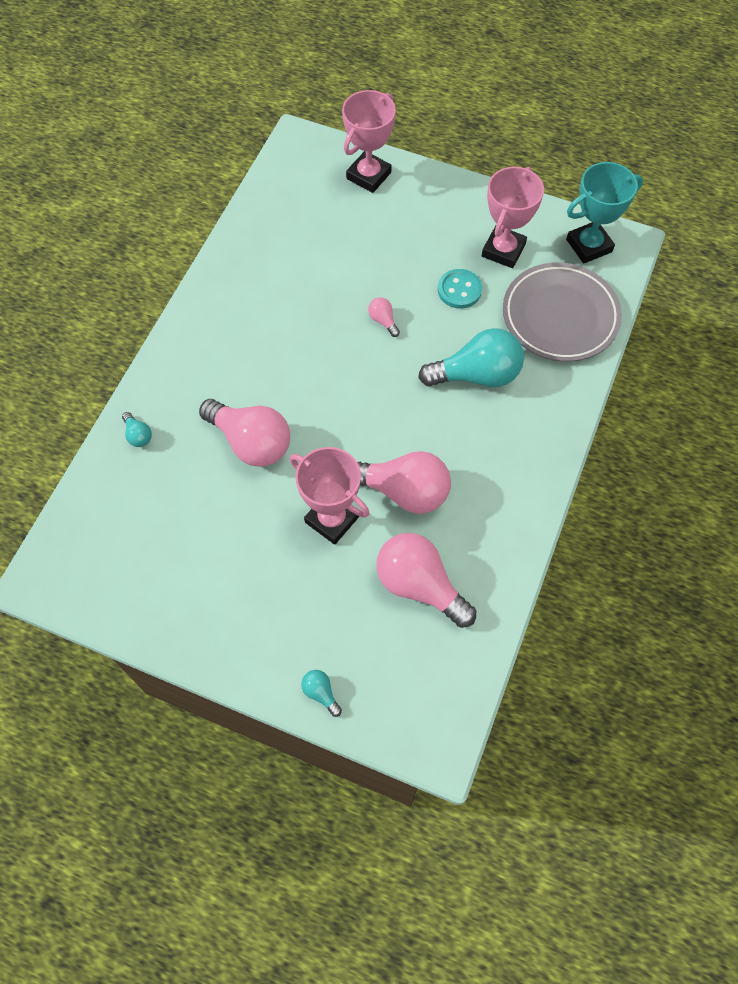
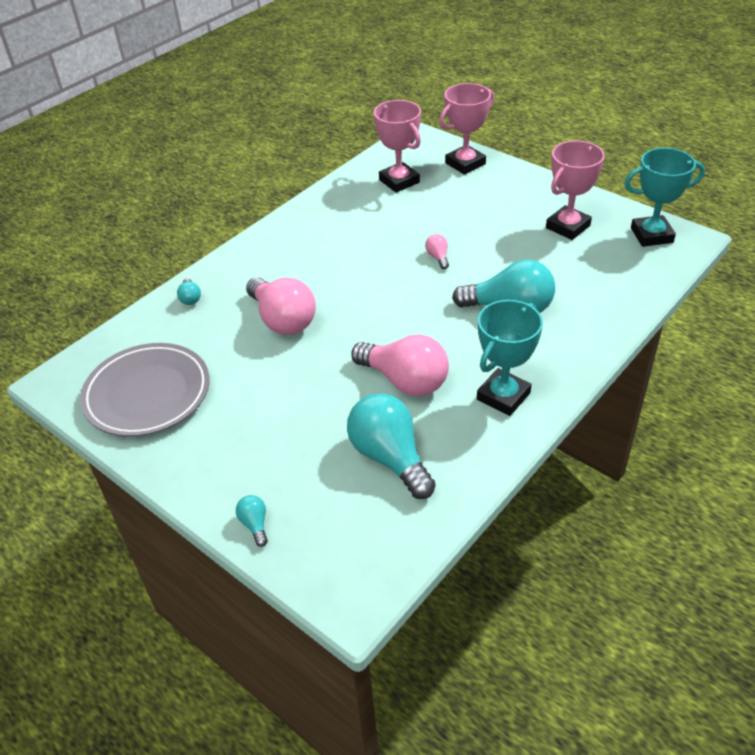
camera: 20 degrees right, 20 degrees down
(332, 519) = (328, 389): pink trophy -> pink trophy (399, 181)
(419, 585) = (390, 457): pink light bulb -> turquoise light bulb
(459, 290) = (516, 247): turquoise button -> none
(502, 487) = (503, 396): none -> turquoise trophy
(560, 316) = (606, 280): grey plate -> grey plate (147, 394)

